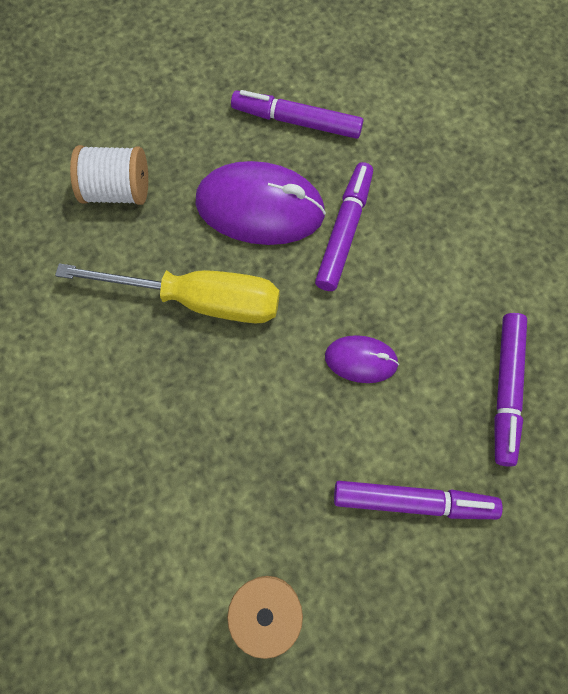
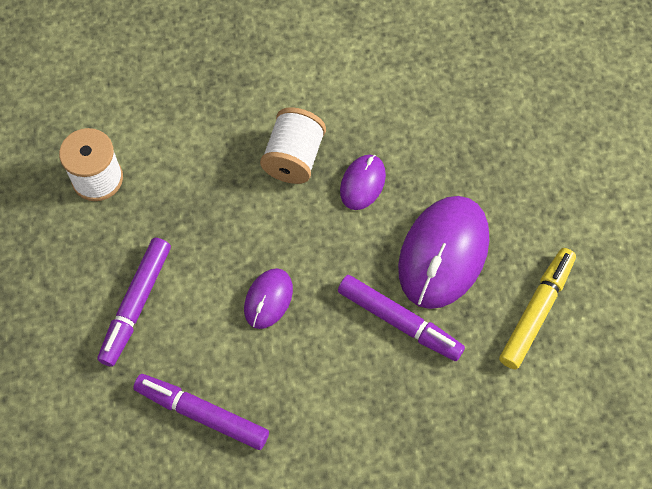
camera: 105 degrees right, 5 degrees down
(117, 190) = (490, 140): white spool -> white spool (294, 158)
(198, 300) = (362, 183): yellow screwdriver -> purple mouse
(296, 121) = (536, 311): purple marker -> yellow marker

